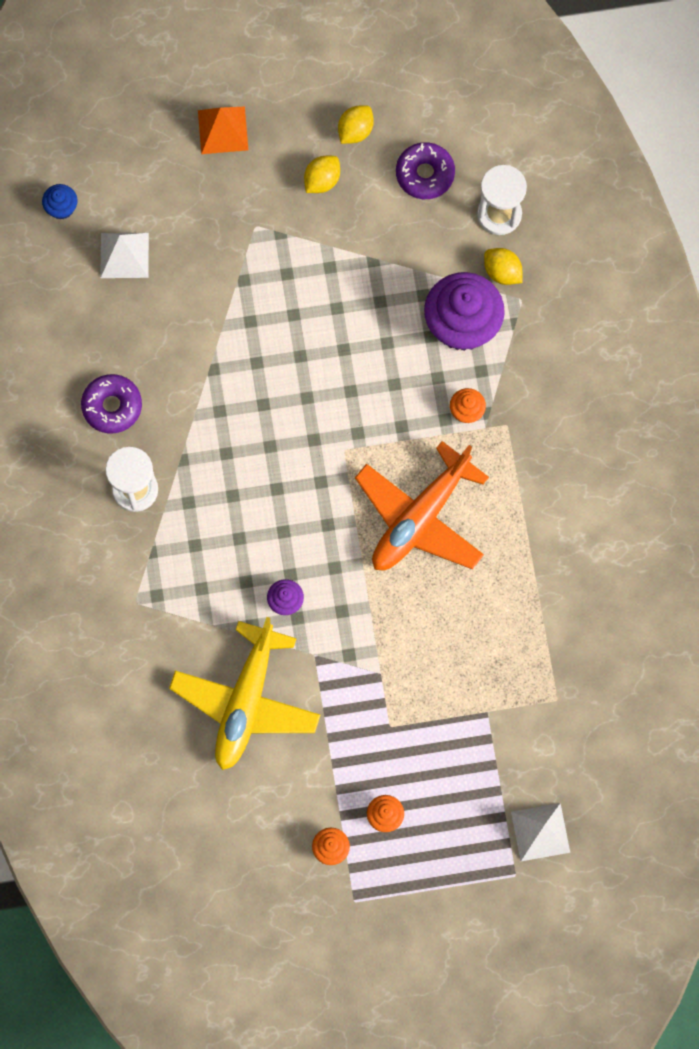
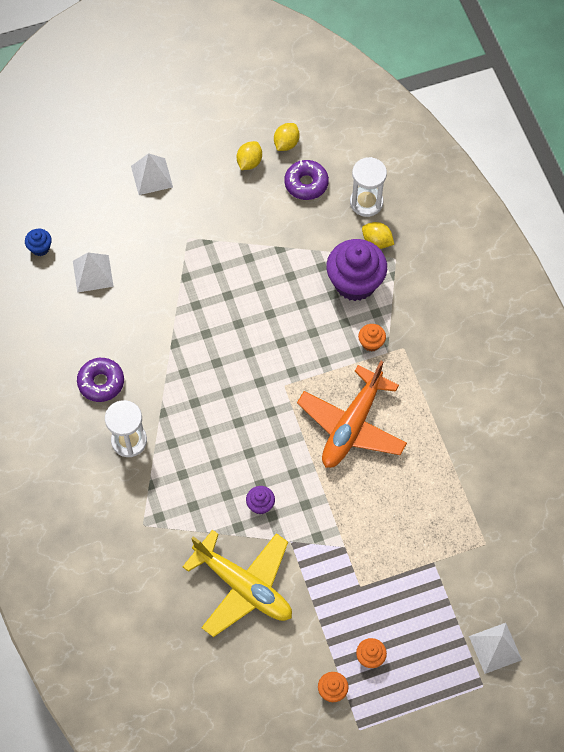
camera: 10 degrees left, 10 degrees down
(222, 130) = (151, 176): orange pyramid -> white pyramid
(246, 701) = (243, 586): yellow plane -> yellow plane turned 60 degrees counterclockwise
(322, 180) = (231, 199): yellow lemon -> yellow lemon (286, 143)

